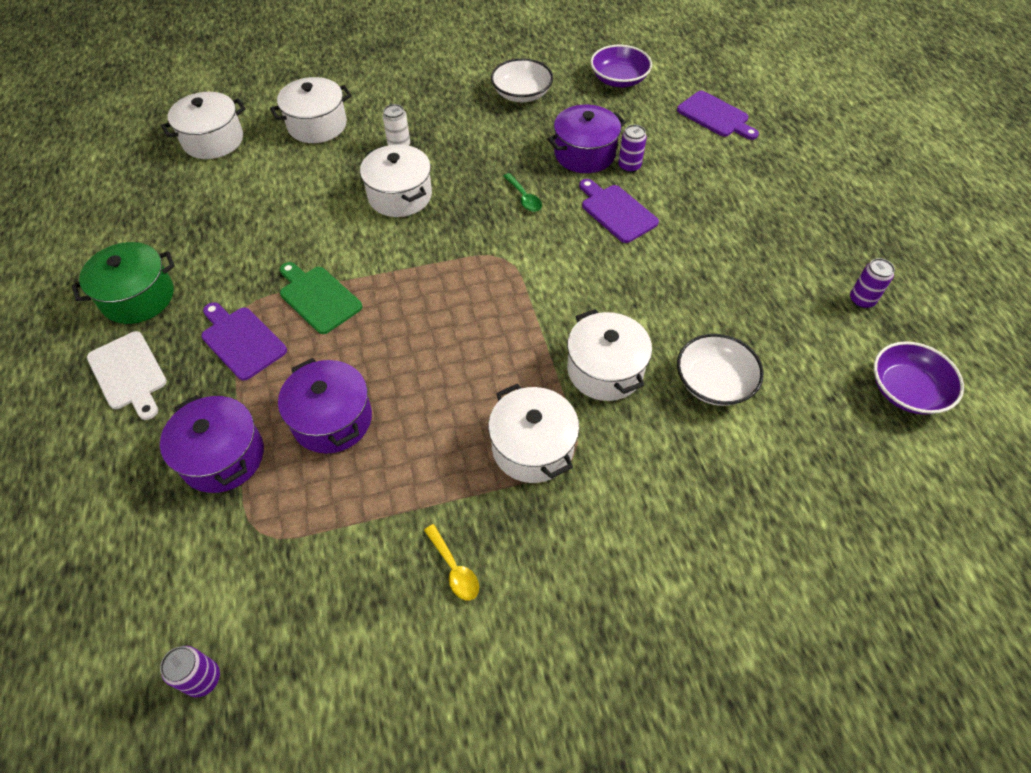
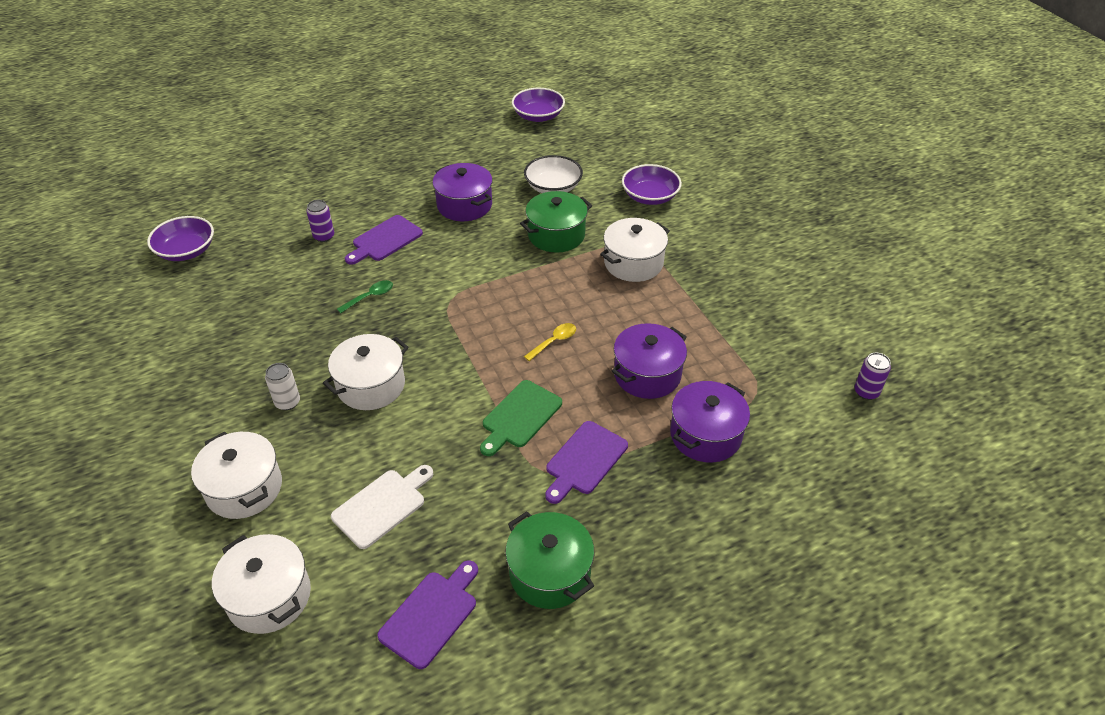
camera: 100 degrees left, 10 degrees down
(128, 373) = (647, 540): white cutting board -> white cutting board (382, 506)
(454, 569) = (737, 287): yellow spoon -> yellow spoon (554, 341)
(521, 94) = (202, 317): white bowl -> none
(584, 154) = (305, 264): purple pot -> purple pot (464, 205)
(605, 370) = (556, 235): white pot -> green pot
(684, 503) = (650, 196): none -> purple bowl
(715, 116) = (253, 191): purple cutting board -> purple cutting board (431, 615)
(861, 300) = (465, 128): purple can -> none

